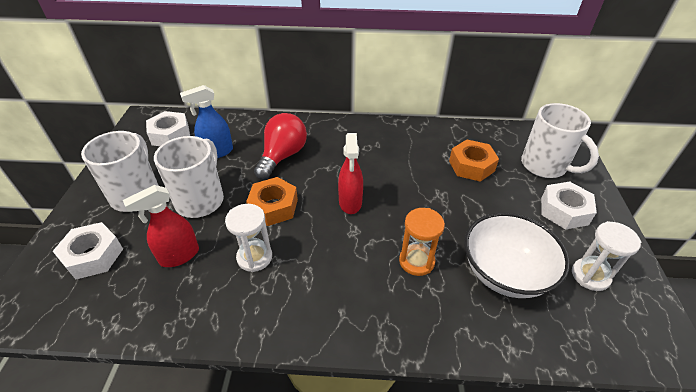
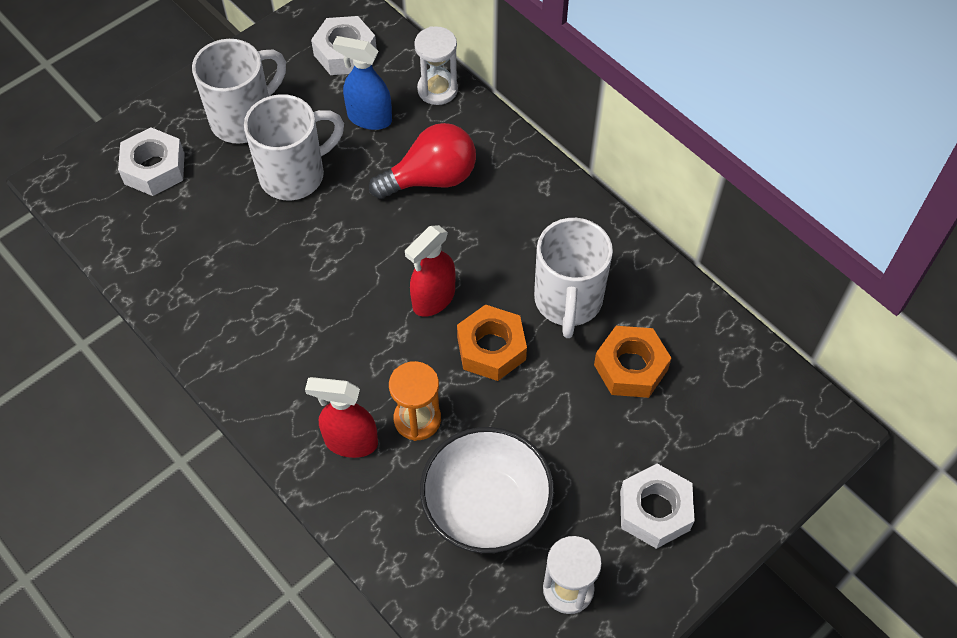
camera: 45 degrees right, 15 degrees up
(179, 256) = (220, 228): red spray bottle -> red spray bottle (350, 442)
(254, 257) = (279, 285): white hourglass -> white hourglass (437, 89)
(273, 207) = (353, 240): orange nut -> orange nut (491, 348)
(545, 166) = (724, 445): white mug -> white mug (568, 302)

